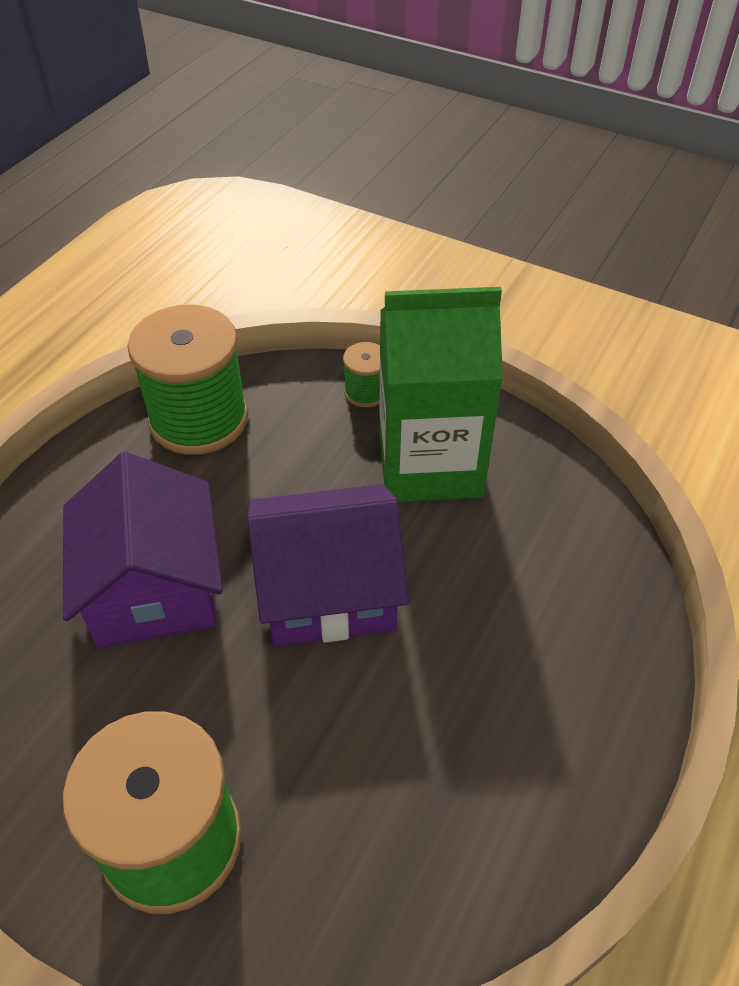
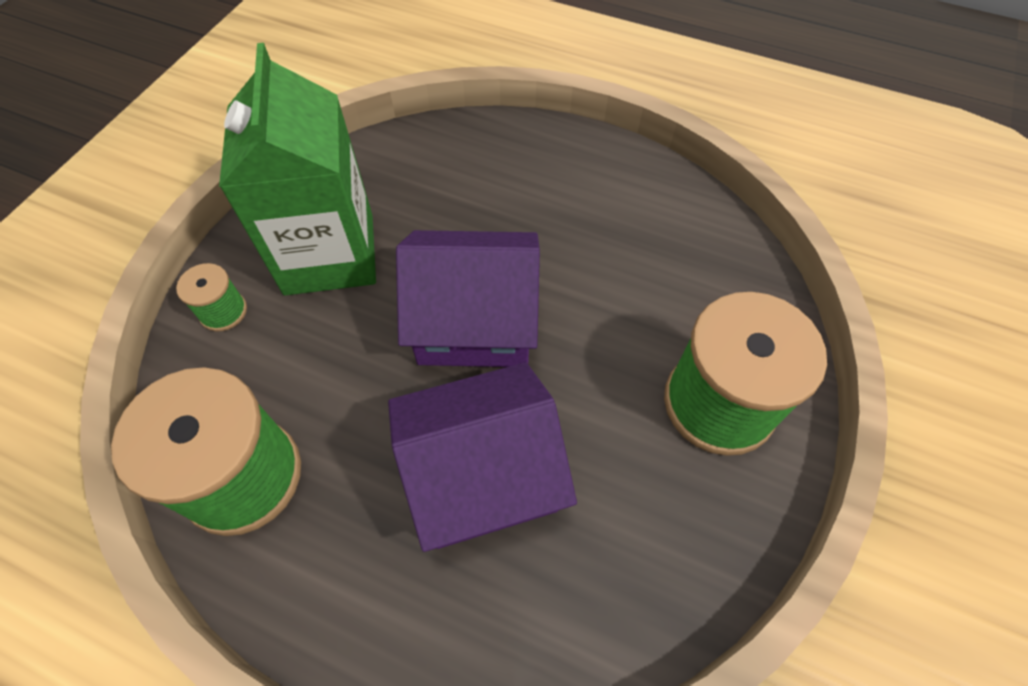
camera: 95 degrees left, 10 degrees up
(328, 590) = (475, 321): purple house -> purple house turned 75 degrees counterclockwise

